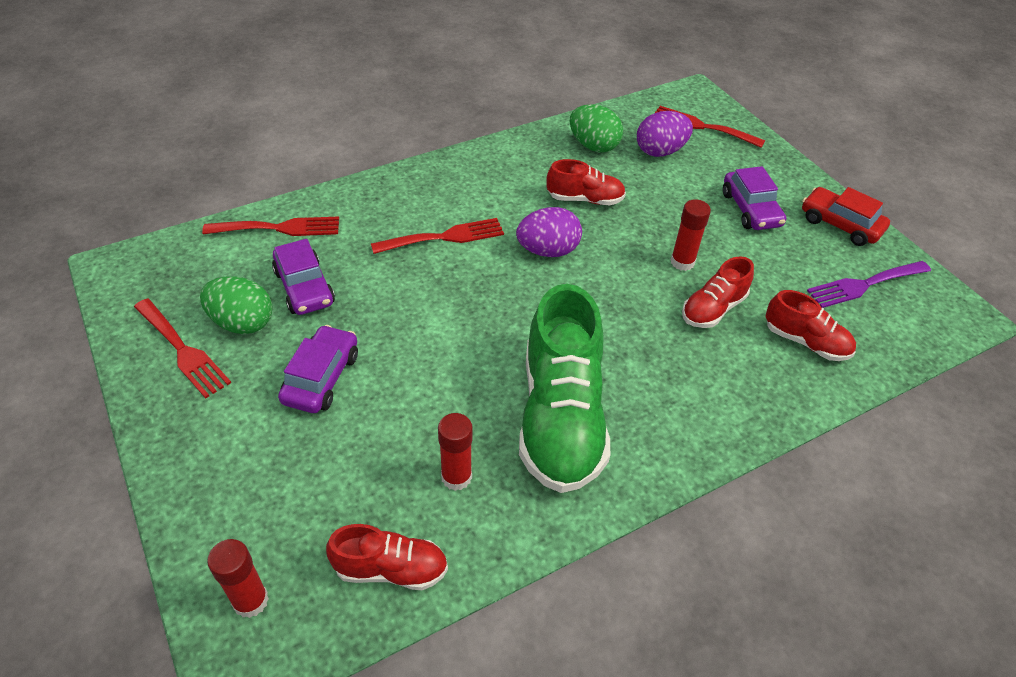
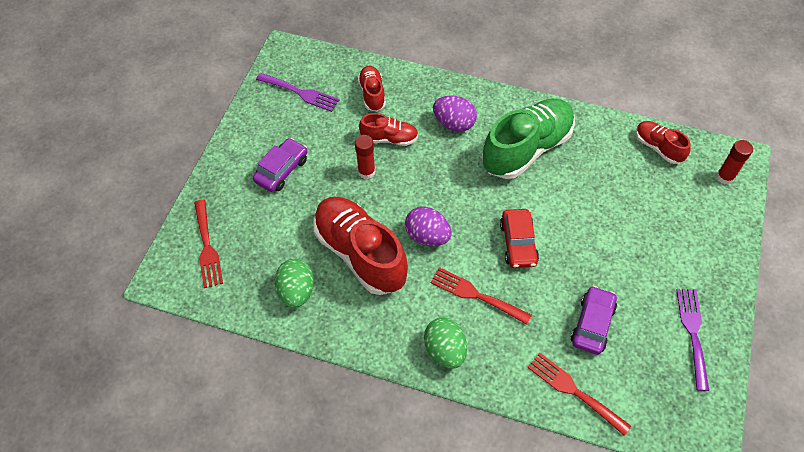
camera: 130 degrees left, 10 degrees up
(183, 350) = (692, 333): red fork -> purple fork
(242, 323) = (646, 326): green egg -> green egg (445, 350)
(321, 378) = (625, 255): purple car -> none
(456, 477) = (599, 160): red glue stick -> none
(585, 199) = (360, 253): red shoe -> red shoe, size x1.97
(660, 151) = (264, 250): purple egg -> purple egg (454, 124)
(840, 224) = (254, 125): red car -> red car (518, 243)

